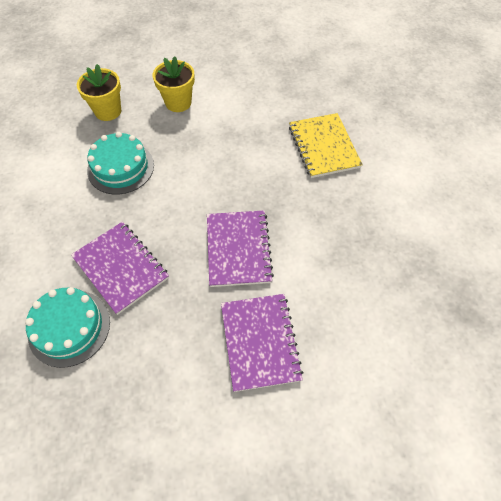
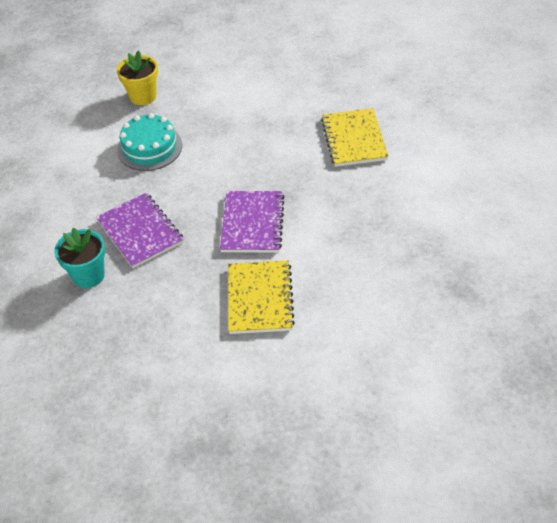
camera: 10 degrees right, 10 degrees down
(69, 327) = (88, 275): turquoise cake -> turquoise flower pot
(178, 102) = (214, 92): yellow flower pot -> none
(260, 342) = (260, 298): purple notebook -> yellow notebook

